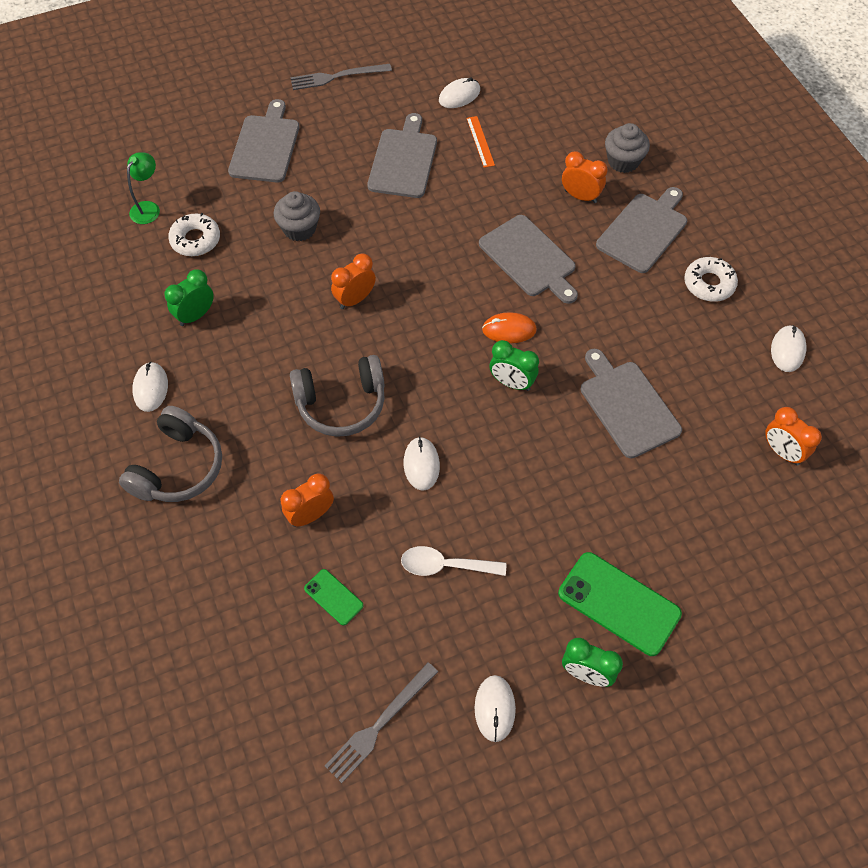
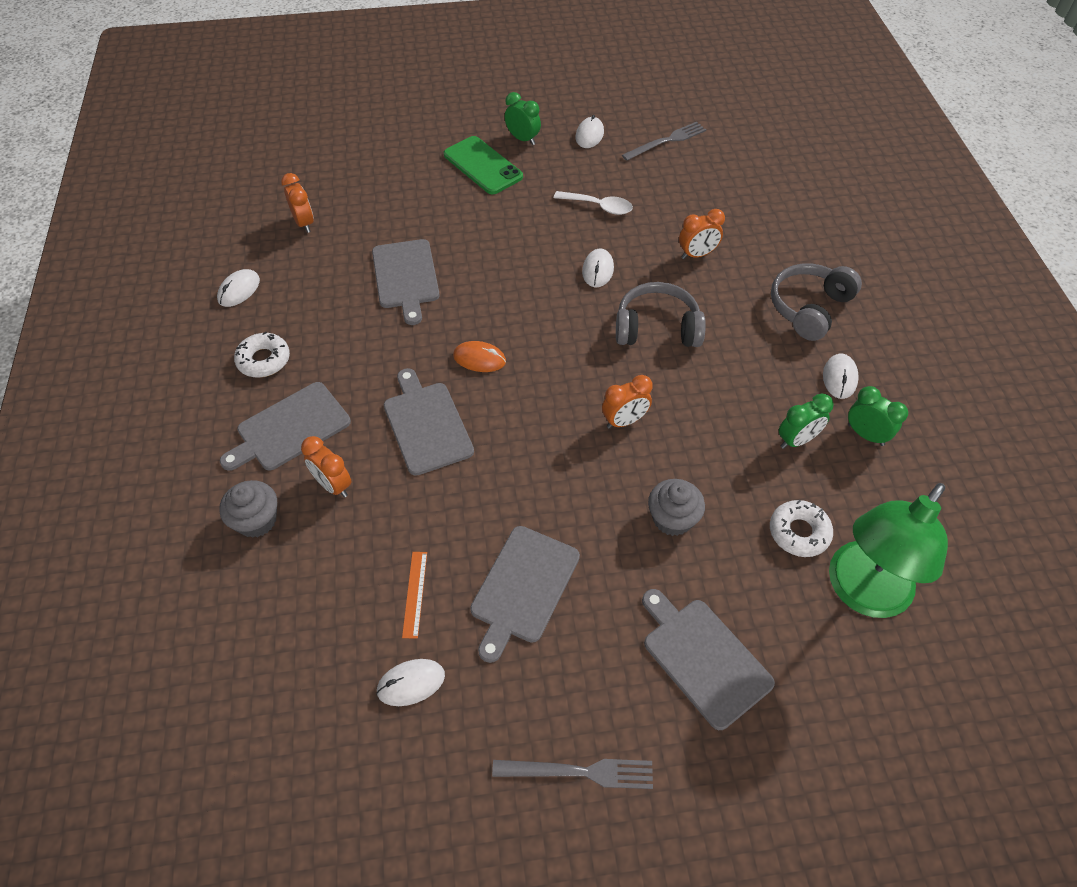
camera: 165 degrees left, 5 degrees down
(148, 208) = (861, 593): green lamp -> green lamp, size x2.20
(265, 146) = (703, 658): grey cutting board -> grey cutting board turned 120 degrees clockwise
(333, 597) = (686, 205): green phone -> none
(512, 383) = (497, 314): green clock -> green clock (865, 435)

